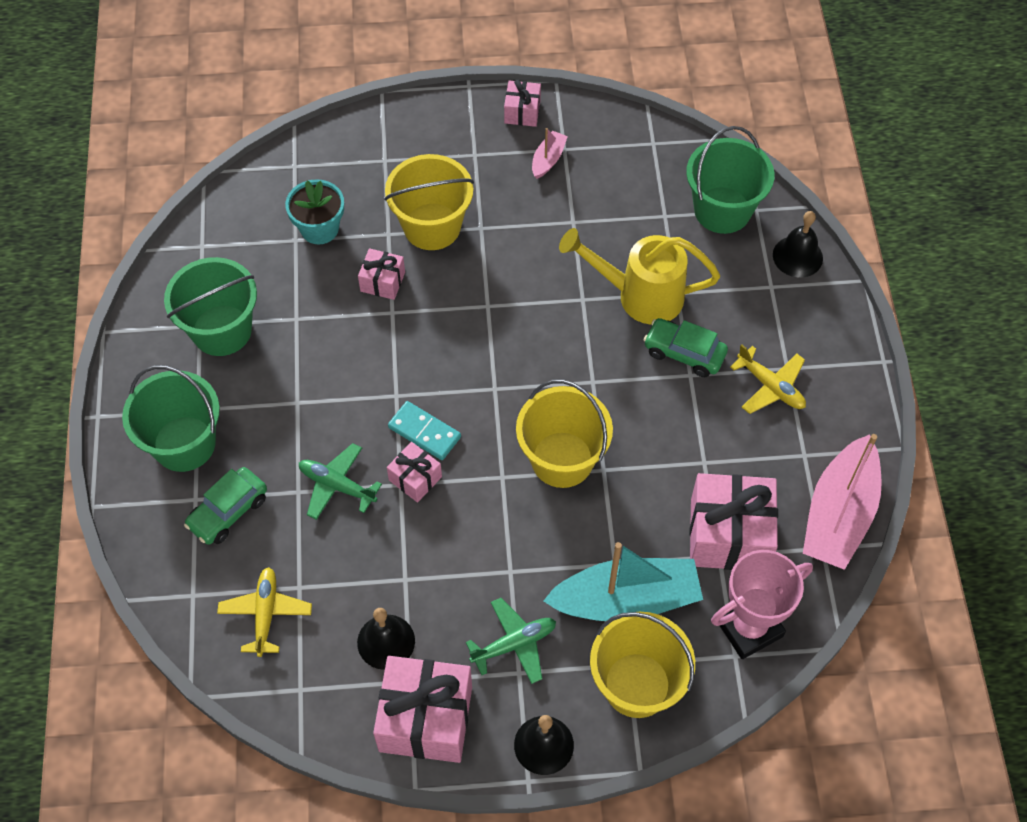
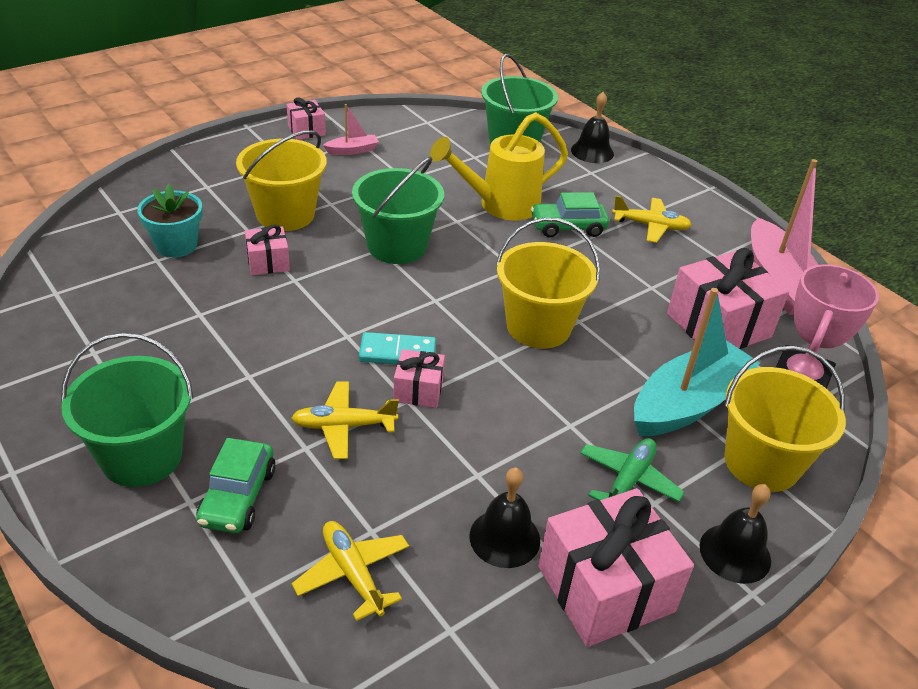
camera: 35 degrees left, 20 degrees down
(222, 330) = (122, 348): green bucket -> green bucket (397, 246)
(337, 485) = (344, 426): green plane -> yellow plane
(548, 160) = (352, 150): pink boat -> pink boat turned 75 degrees clockwise

